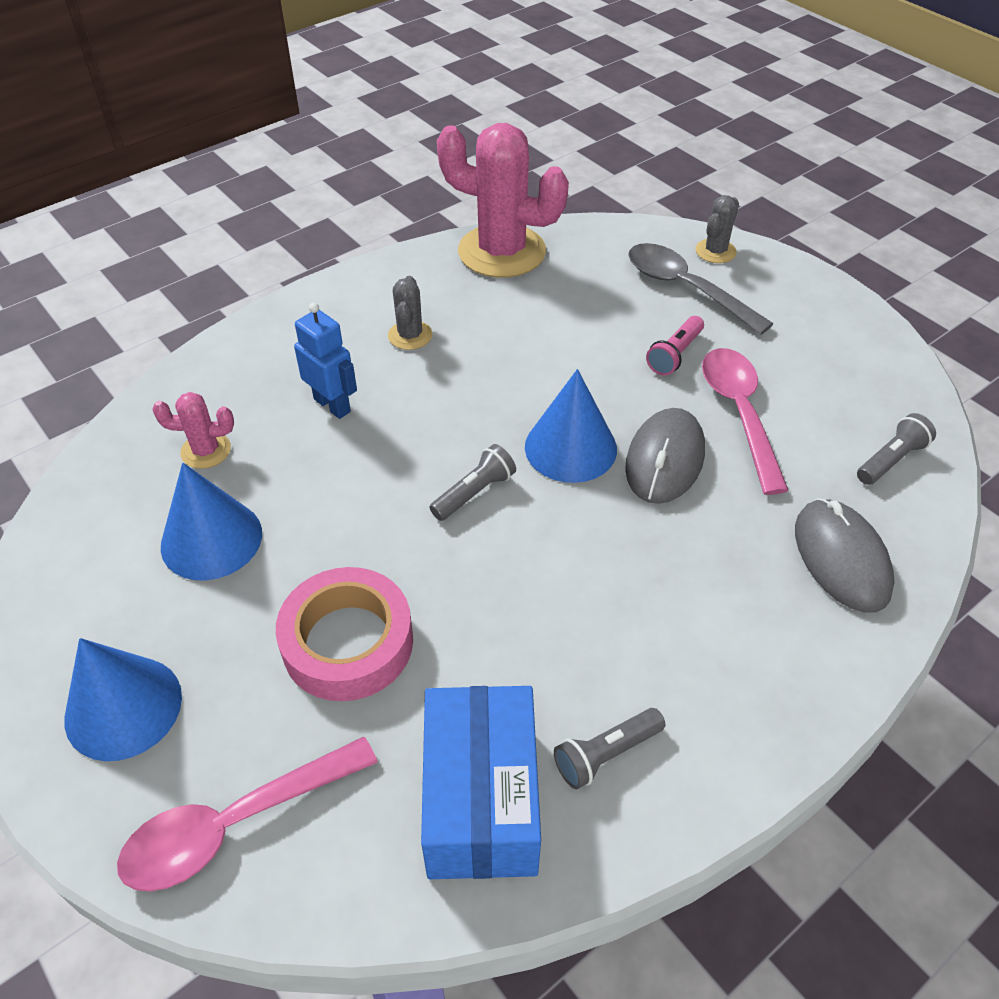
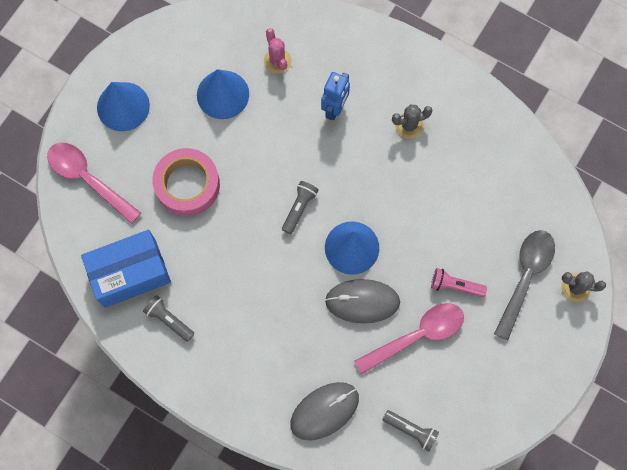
camera: 70 degrees right, 25 degrees up
(474, 493) = (299, 208): grey flashlight -> grey flashlight turned 90 degrees counterclockwise
(502, 252) = (514, 149): pink cactus -> none

